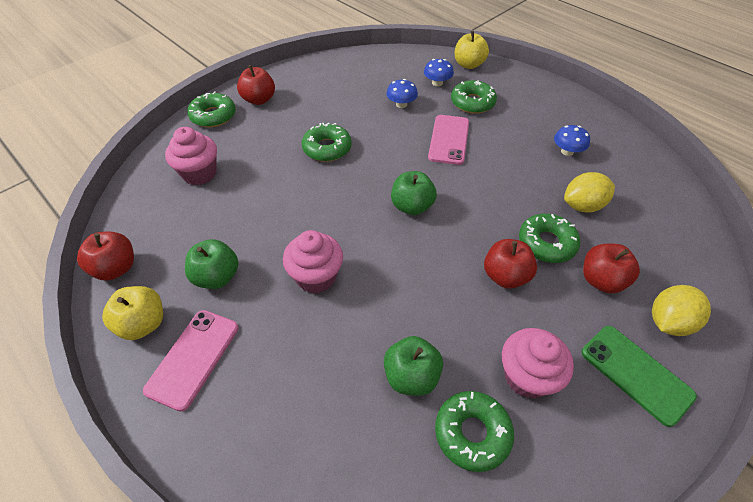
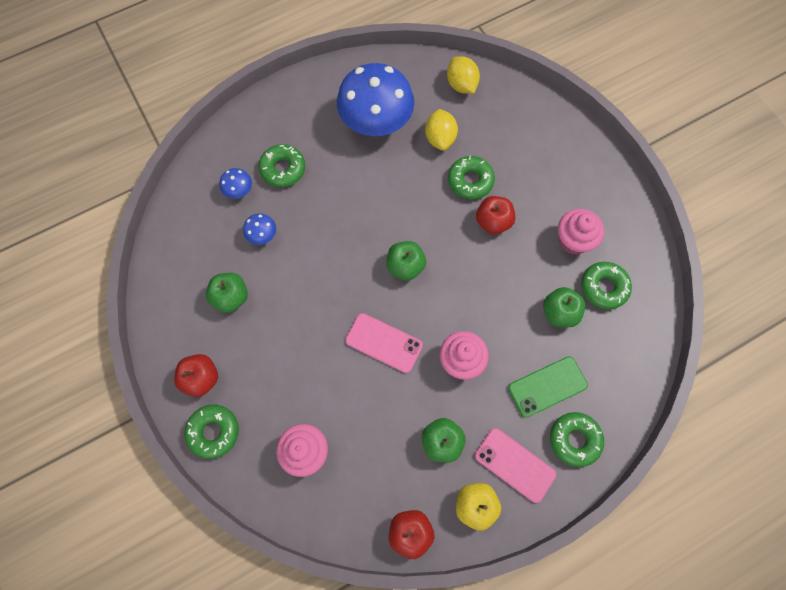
camera: 75 degrees left, 20 degrees up
(327, 148) = (307, 321): green donut -> green donut (574, 439)
(335, 100) = (231, 297): none -> green apple
(449, 140) = (330, 209): pink phone -> pink phone (384, 343)
(468, 65) = (218, 149): yellow apple -> none
(567, 151) = (376, 120): blue mushroom -> blue mushroom, size x2.43
(601, 280) = (511, 160): red apple -> none
(636, 374) = (583, 176): green phone -> green phone (547, 386)
(668, 322) = (552, 137): yellow lemon -> yellow lemon (461, 85)

